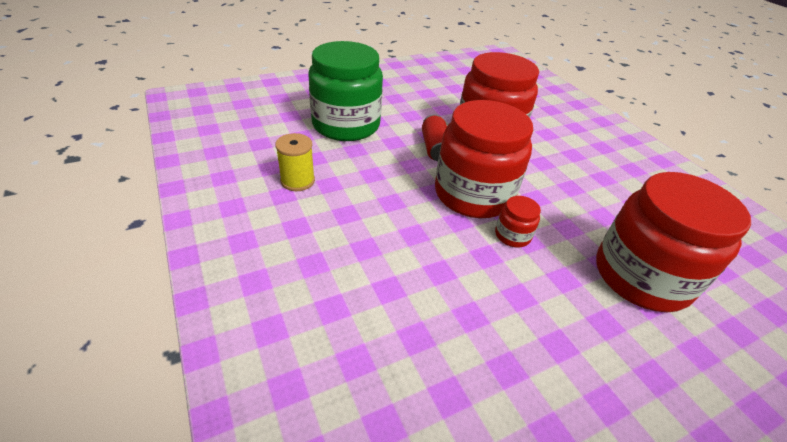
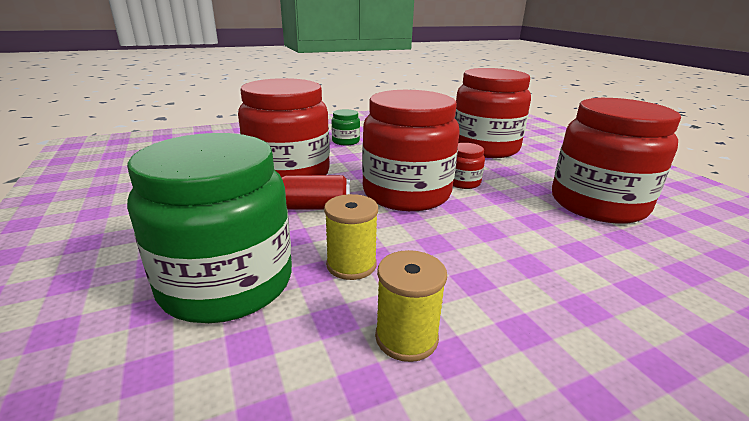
camera: 85 degrees left, 15 degrees down
(363, 164) = (351, 265): none -> yellow spool
(494, 345) = (597, 204): none -> red jar
(585, 162) = (345, 141): none -> green jar

